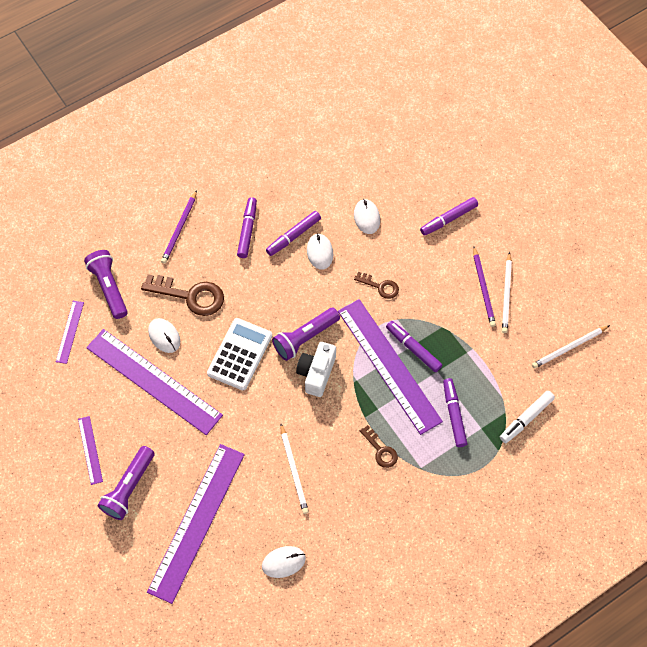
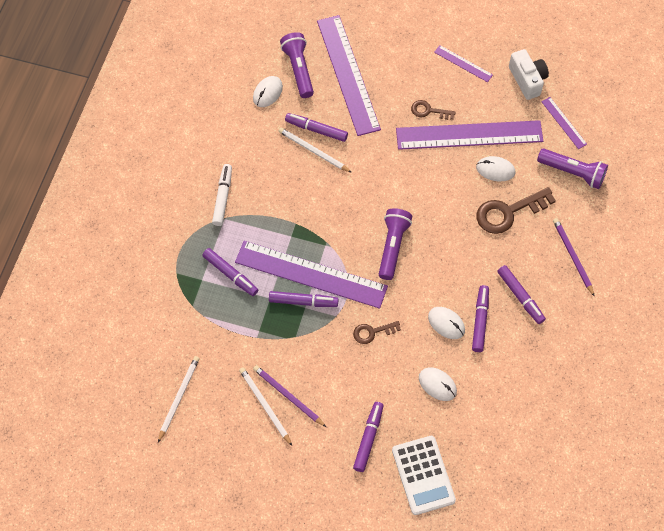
camera: 140 degrees right, 0 degrees up
(129, 487) = (413, 61): purple flashlight -> purple flashlight (298, 70)
(240, 354) = (428, 198): white calculator -> white calculator (423, 475)
(273, 489) = (316, 130): none -> purple marker
(316, 373) = (359, 227): white camera -> white camera (527, 80)
(380, 450) = (264, 209): brown key -> brown key (429, 111)
(526, 419) = (172, 312): white marker -> white marker (223, 197)

